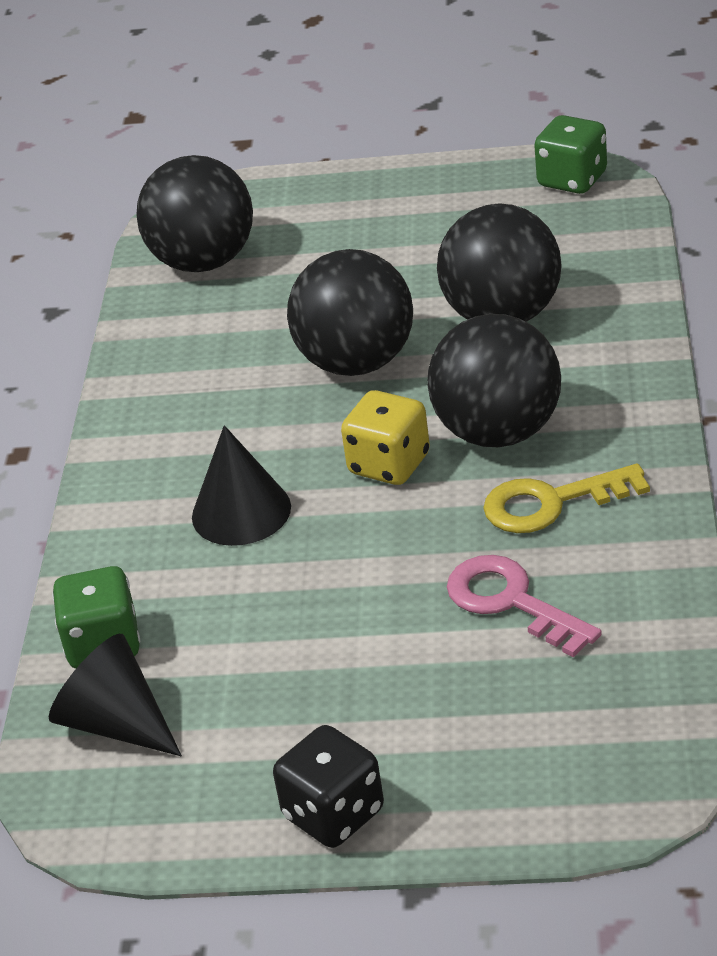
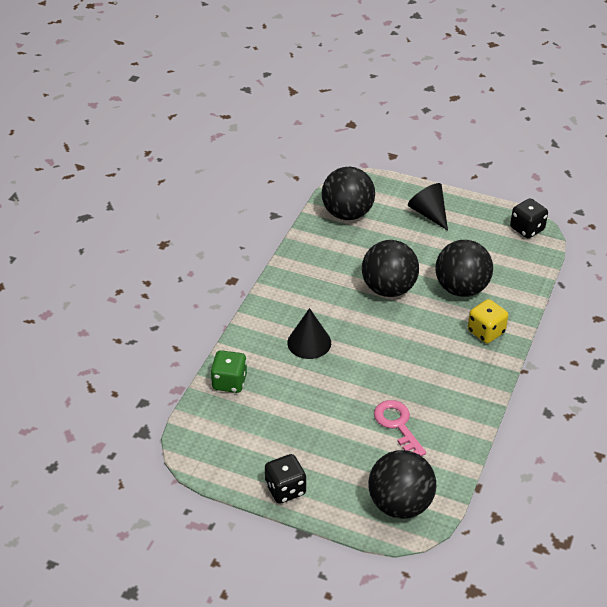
camera: 15 degrees right, 5 degrees up
(117, 723) = (220, 418): black cone -> black cone (429, 214)
(389, 464) = (379, 343): yellow dice -> yellow dice (486, 332)
(498, 432) = (431, 345): black ball -> black ball (400, 504)
(551, 503) = (436, 386): yellow key -> none
(572, 180) = (527, 229): green dice -> black dice

